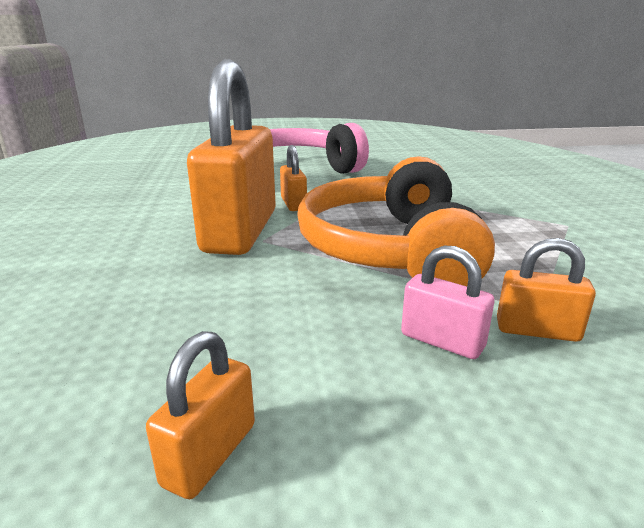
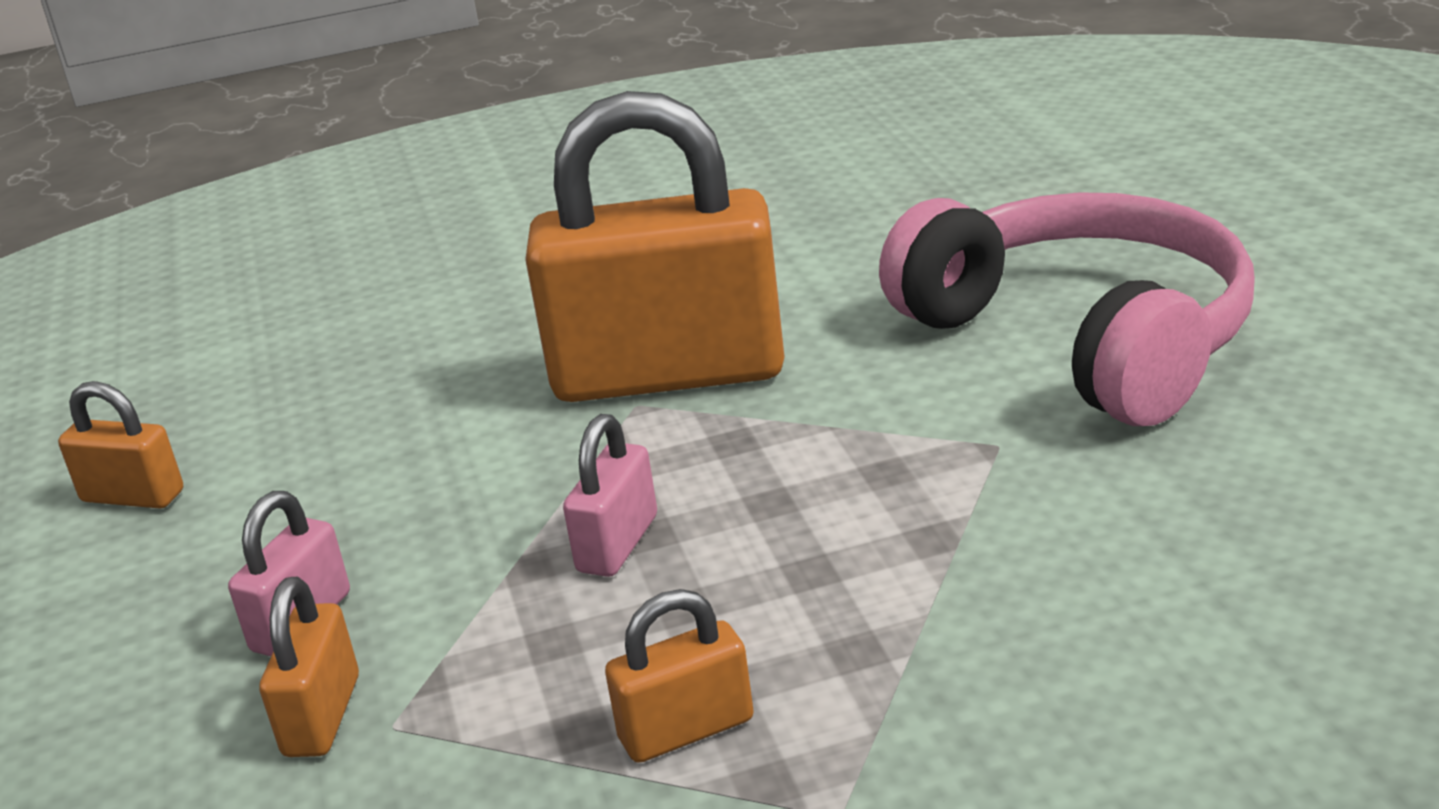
camera: 85 degrees right, 5 degrees up
(293, 204) = (838, 392): orange padlock -> orange padlock (686, 729)
(390, 249) = (617, 544): orange headphones -> pink padlock

